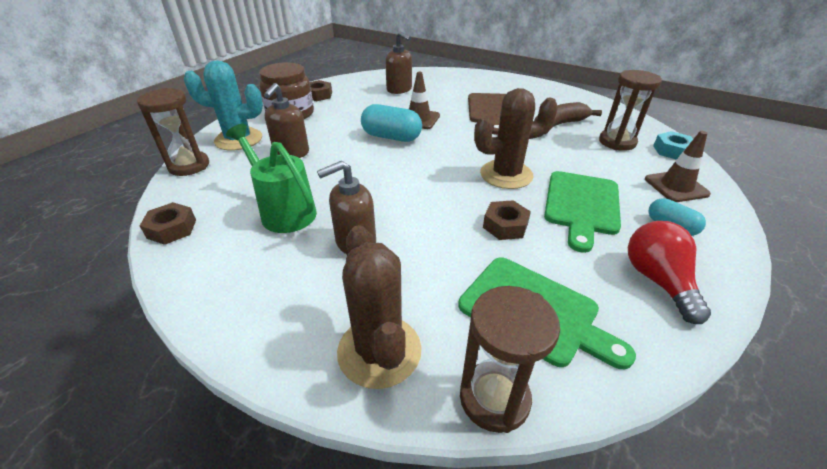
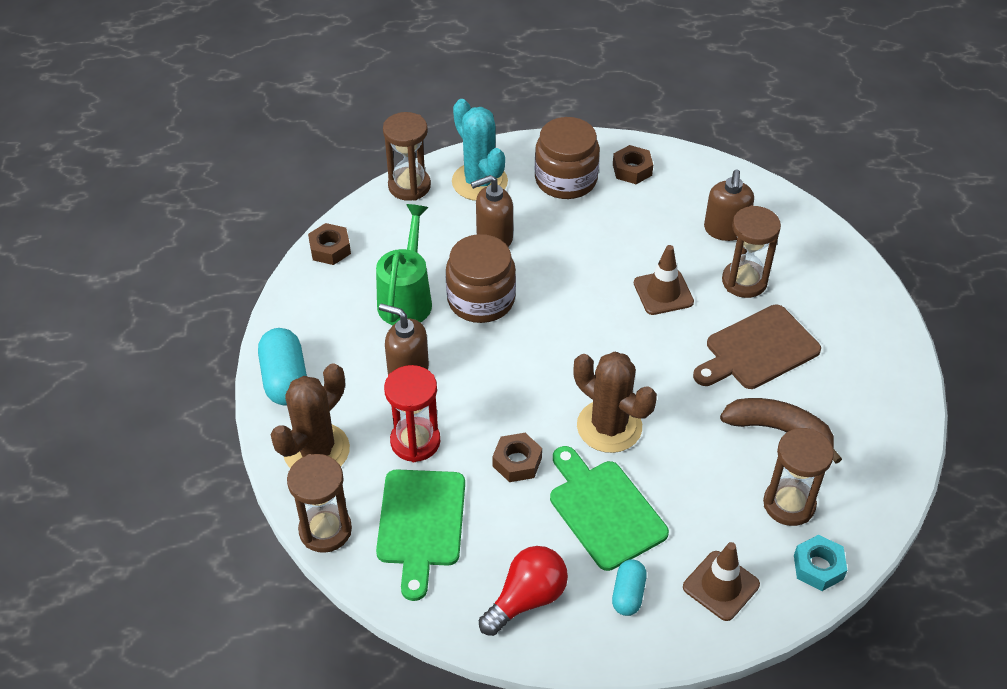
camera: 55 degrees right, 10 degrees up
(335, 179) = (481, 299): none -> brown jar
(391, 137) = (598, 293): turquoise capsule -> turquoise capsule (285, 379)
(435, 272) = (415, 441): none -> red hourglass
(441, 97) = (744, 281): none -> brown hourglass
(581, 205) = (604, 510): green cutting board -> green cutting board turned 75 degrees clockwise

